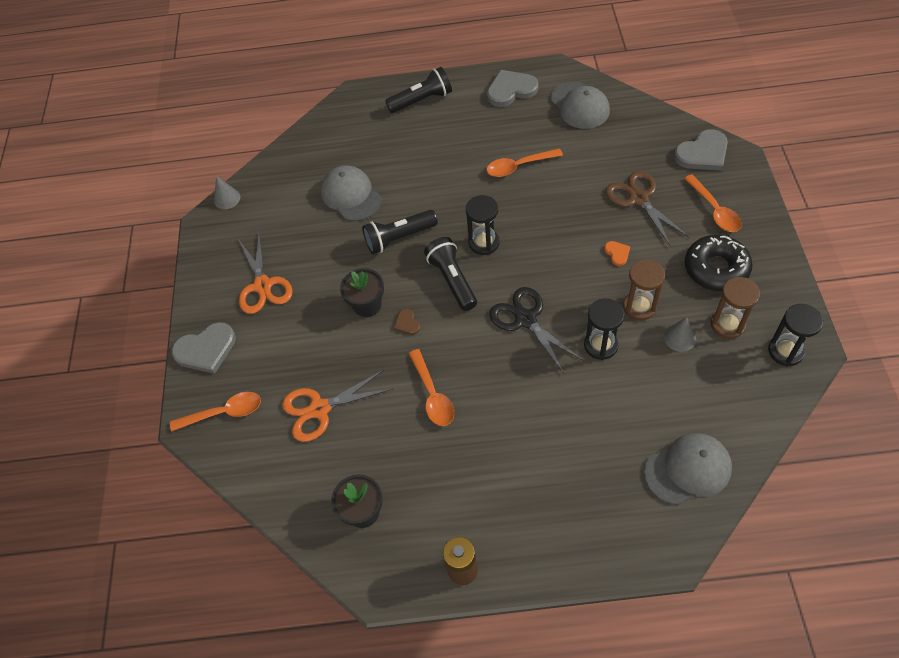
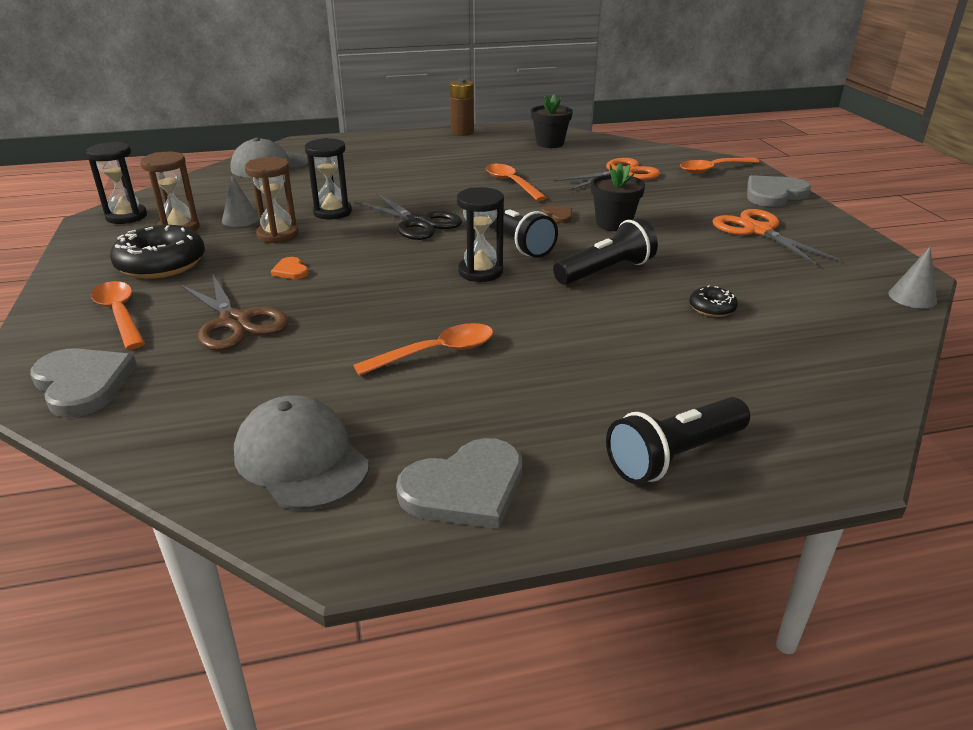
camera: 165 degrees right, 25 degrees down
(351, 195) = (712, 308): grey cap -> black donut
(702, 153) = (82, 384): grey heart -> grey heart turned 90 degrees clockwise

